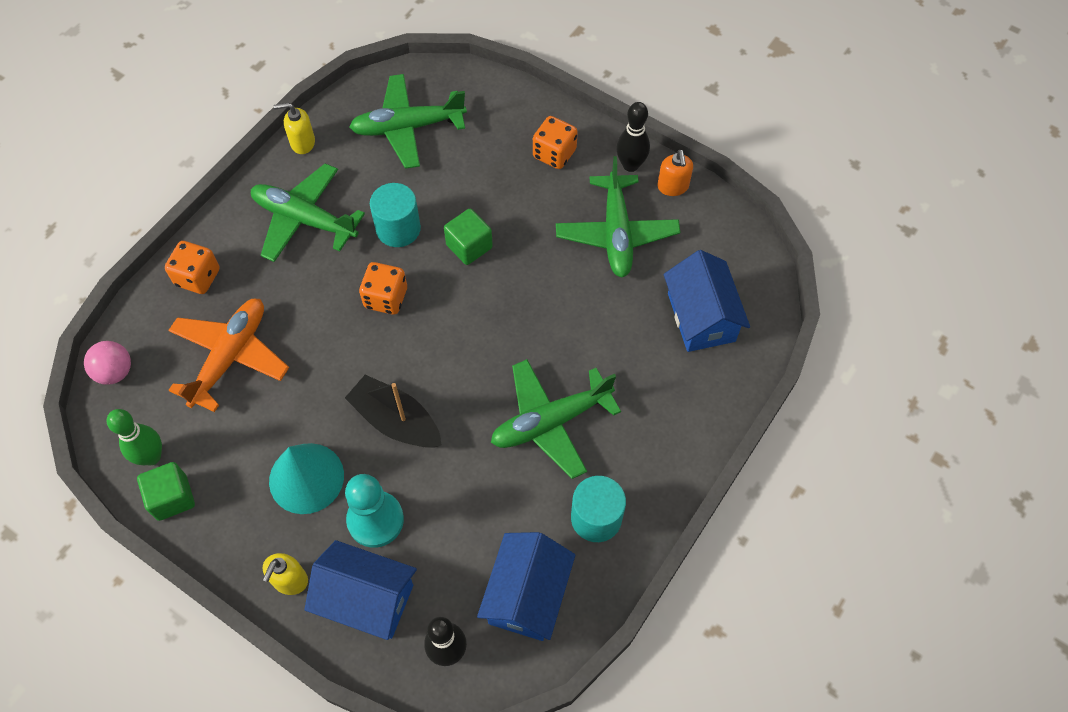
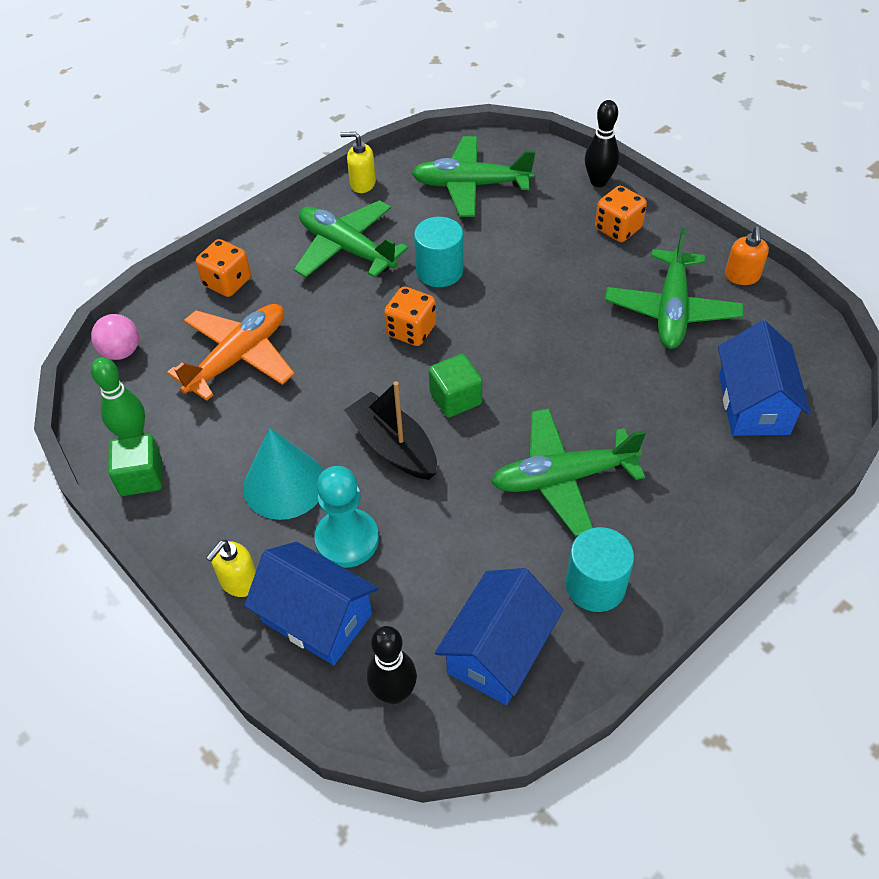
camera: 15 degrees right, 10 degrees down
(469, 246) = (510, 297): green cube -> green cube (455, 398)
(630, 165) = (698, 250): black bowling pin -> black bowling pin (598, 182)

